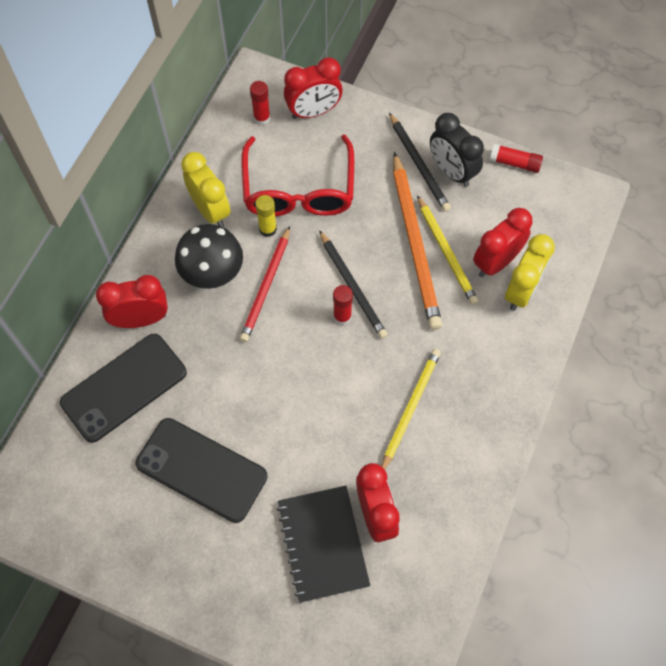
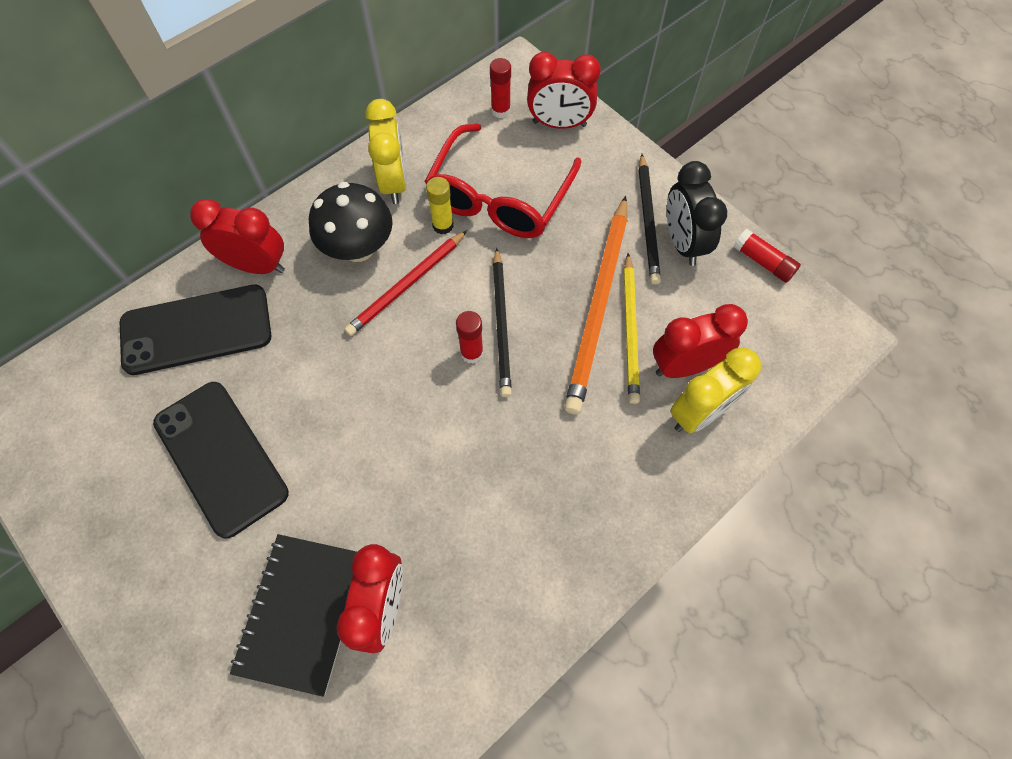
camera: 25 degrees right, 0 degrees up
(410, 408) = (493, 494): yellow pencil -> none

